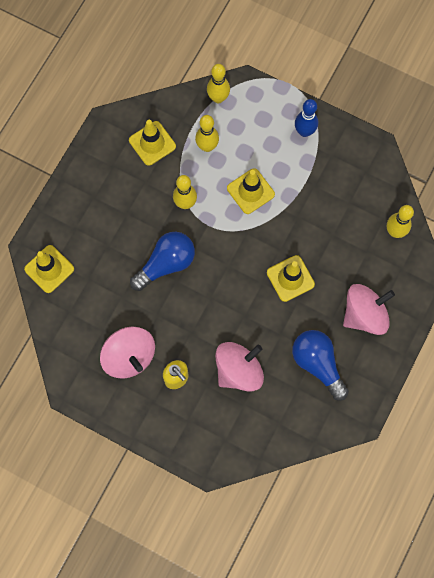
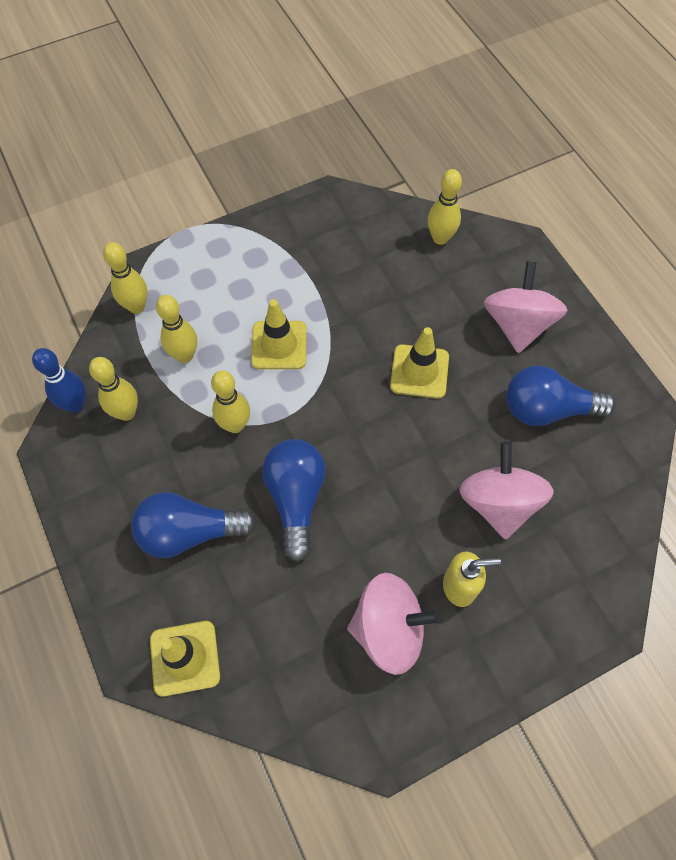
camera: 55 degrees left, 10 degrees down
(111, 224) = (189, 532): none -> blue light bulb
(152, 143) = (126, 412): yellow traffic cone -> yellow bowling pin
(304, 131) = (254, 249): blue bowling pin -> blue bowling pin (76, 404)

